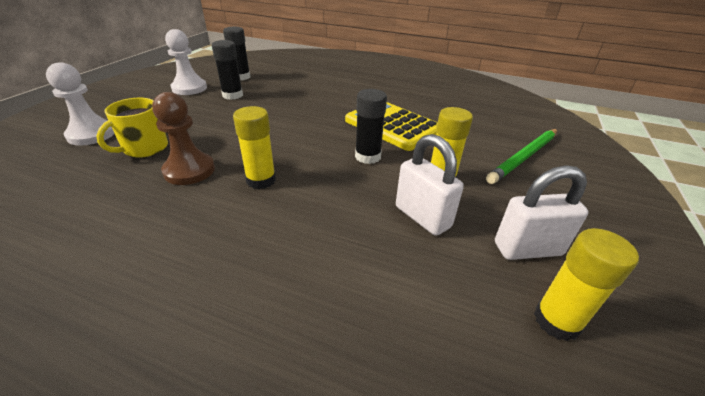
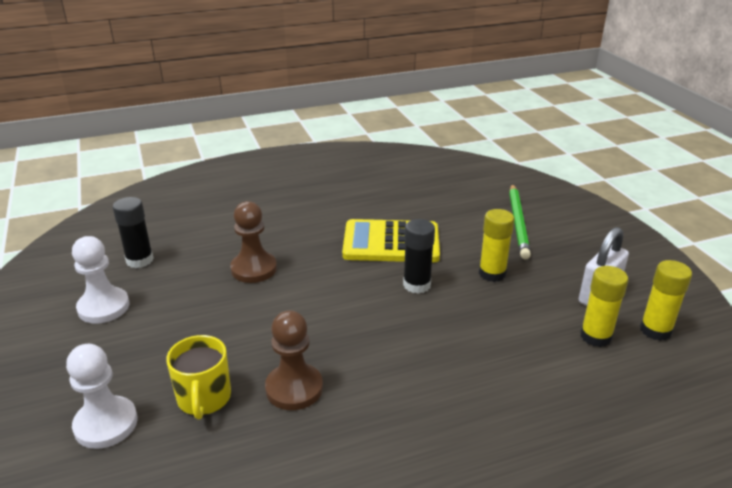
camera: 40 degrees left, 5 degrees down
(232, 95) = (177, 289): black glue stick -> none
(261, 180) = (370, 357): yellow glue stick -> yellow glue stick (595, 336)
(285, 103) = (254, 269): none -> brown pawn
(422, 217) = (520, 312): white padlock -> none

